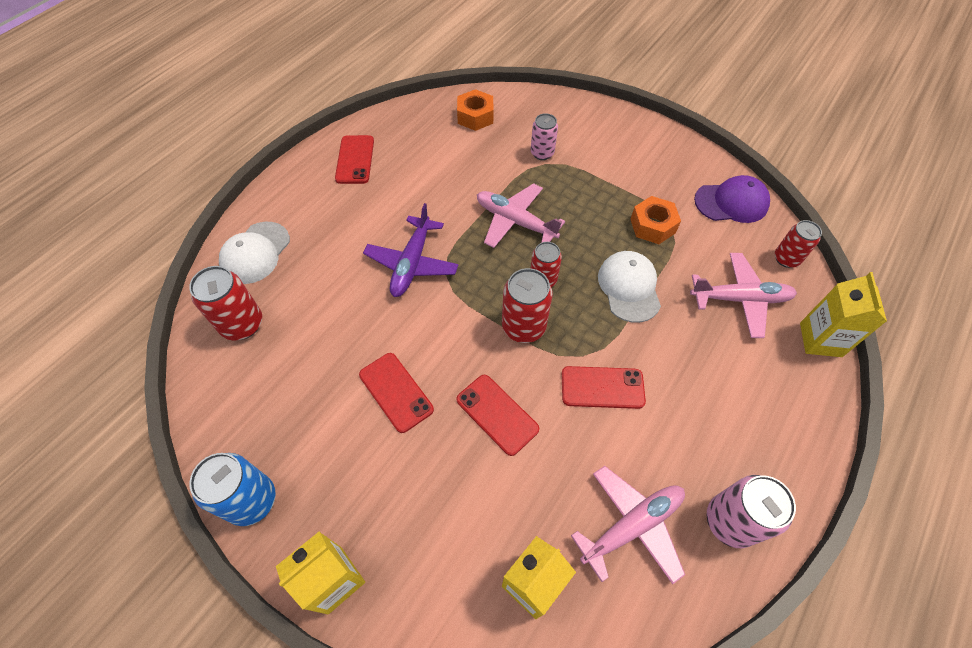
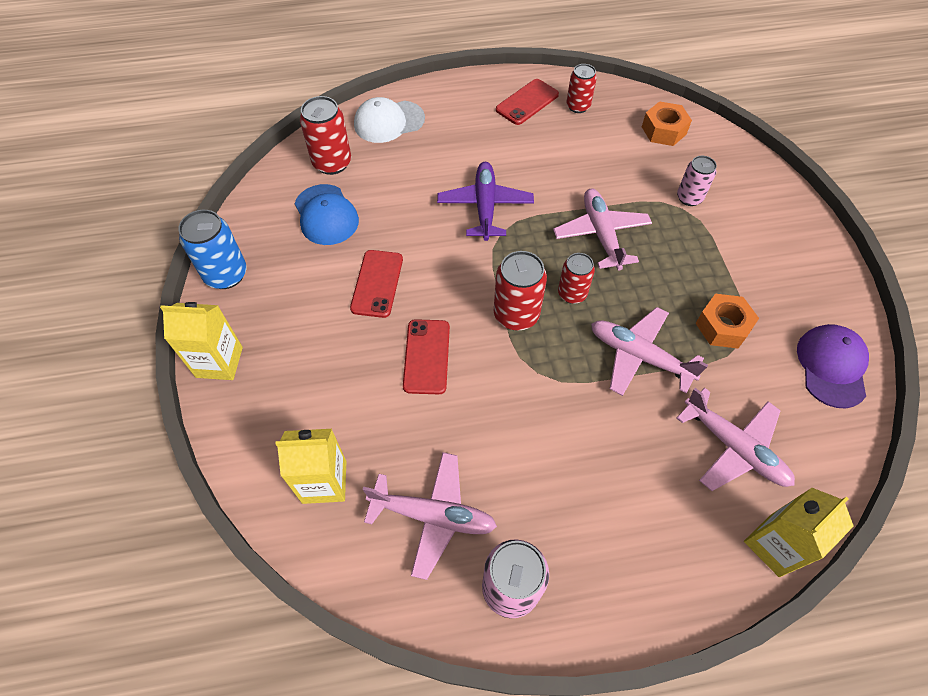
camera: 45 degrees right, 0 degrees up
(287, 372) = (326, 215): none -> blue cap
(412, 263) = (485, 206): purple plane -> purple plane turned 120 degrees clockwise
(602, 387) = (525, 407): red phone -> none
(629, 287) = (639, 356): white cap -> pink plane
(731, 202) = (831, 366): purple cap -> purple cap turned 120 degrees counterclockwise
(786, 259) = (829, 455): red can -> red can (578, 106)

